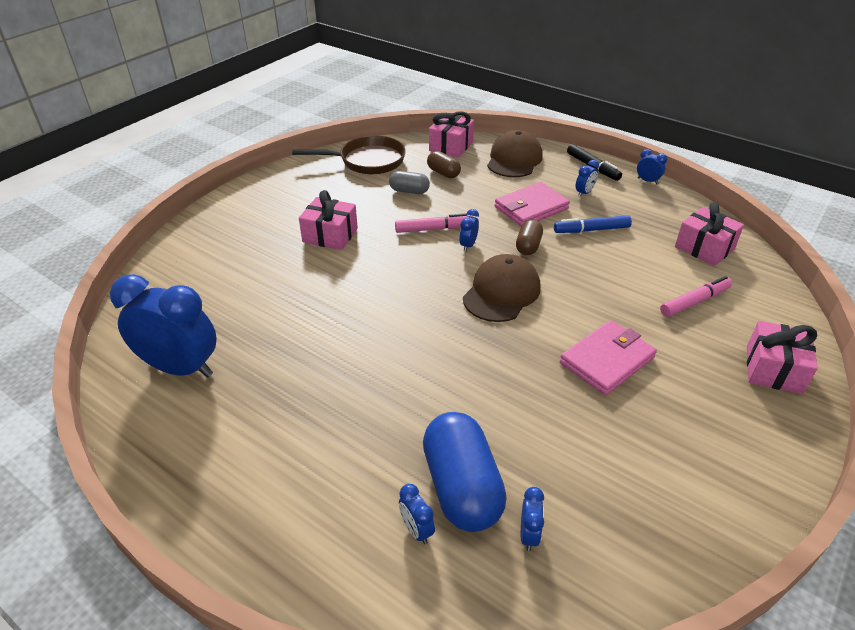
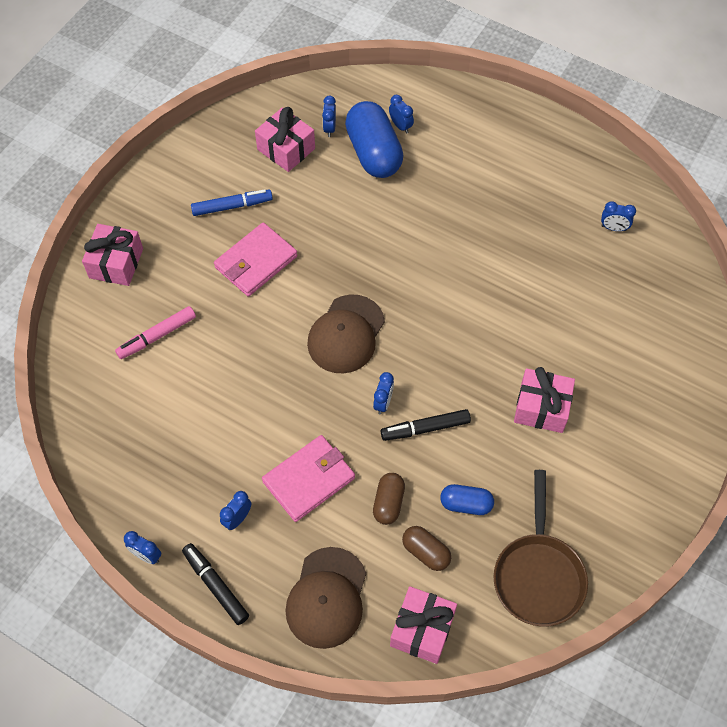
camera: 175 degrees right, 20 degrees up
(181, 368) = (613, 228): blue clock -> blue clock, size x0.41
(367, 161) = (538, 575): brown pan -> brown pan turned 75 degrees counterclockwise
(409, 191) = (466, 504): grey capsule -> blue capsule
(433, 229) = (425, 428): pink marker -> black marker
(528, 246) = (316, 407): brown capsule -> brown capsule (388, 503)
(591, 230) = (240, 441): blue marker -> blue marker (232, 206)
(704, 248) = (118, 419): pink gift -> pink gift (286, 149)

